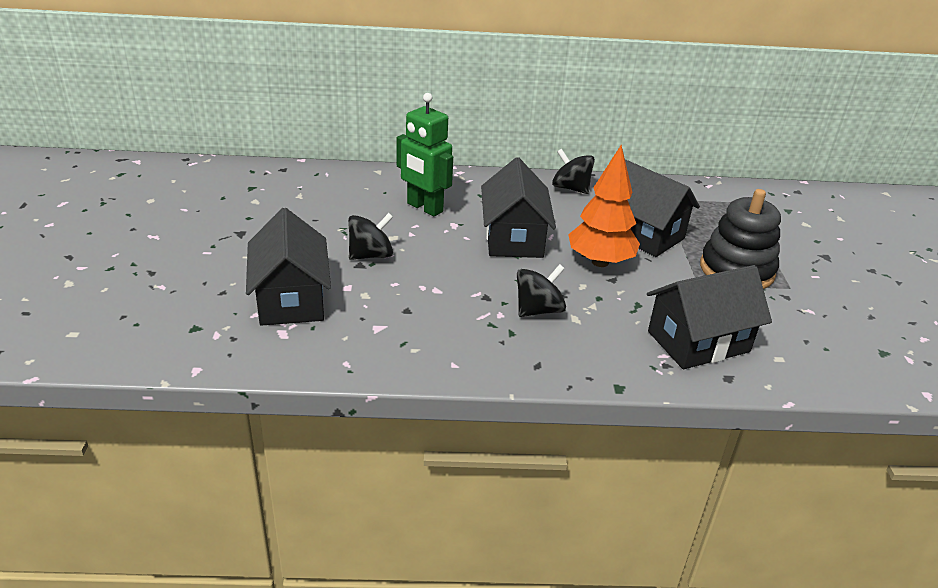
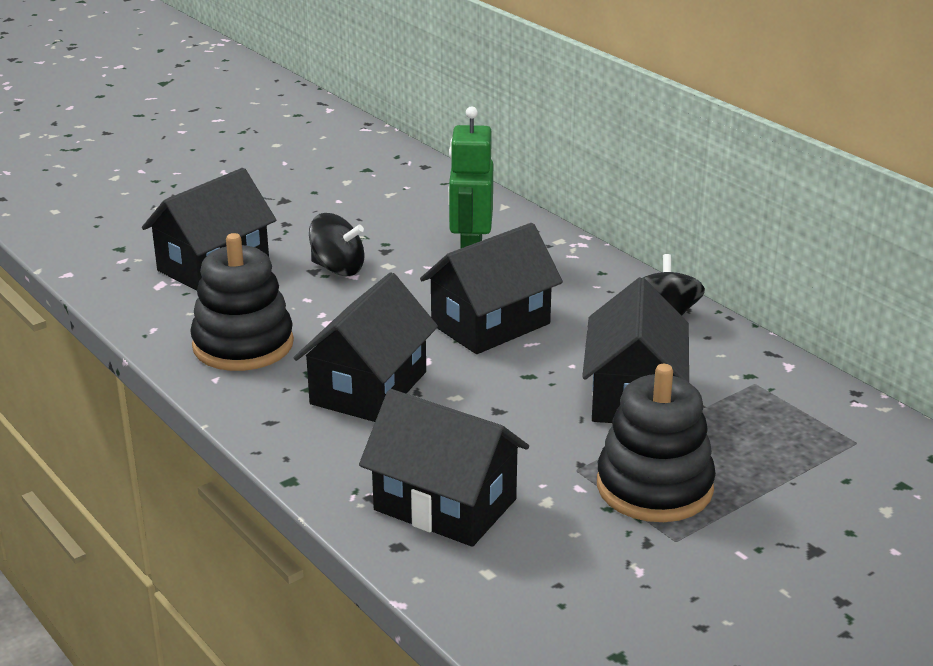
camera: 55 degrees right, 5 degrees down
(423, 334) = (243, 345): none -> black stacking toy
(538, 310) = (368, 388): black spinning top -> black house
(600, 262) = (522, 390): orange tree -> none

